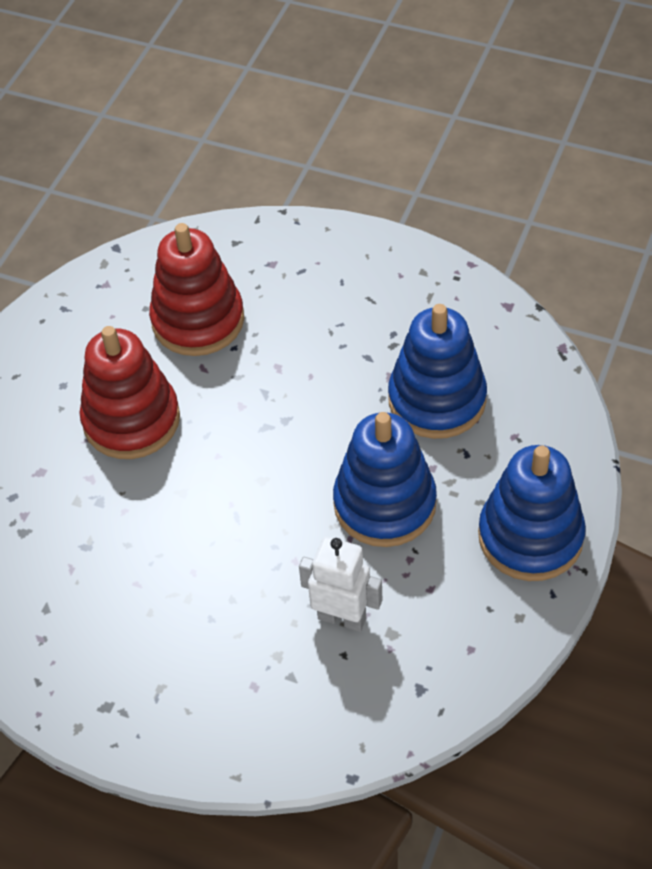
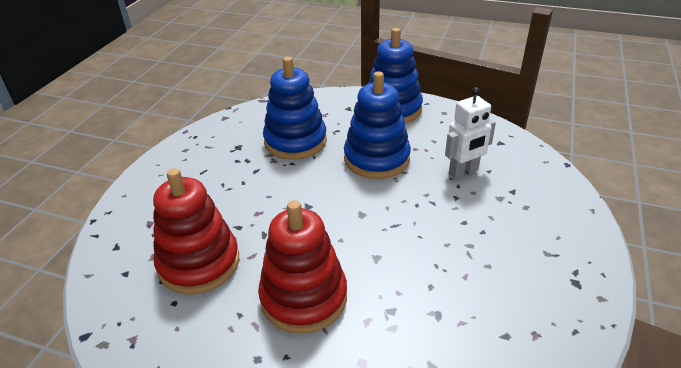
camera: 95 degrees left, 15 degrees down
(342, 618) = (463, 172): white robot -> white robot turned 135 degrees counterclockwise

